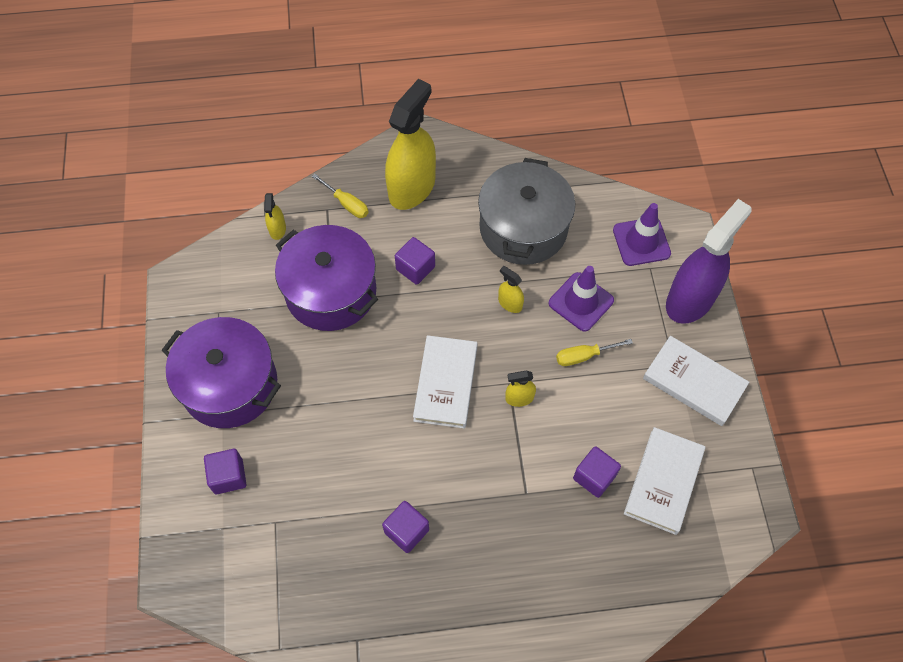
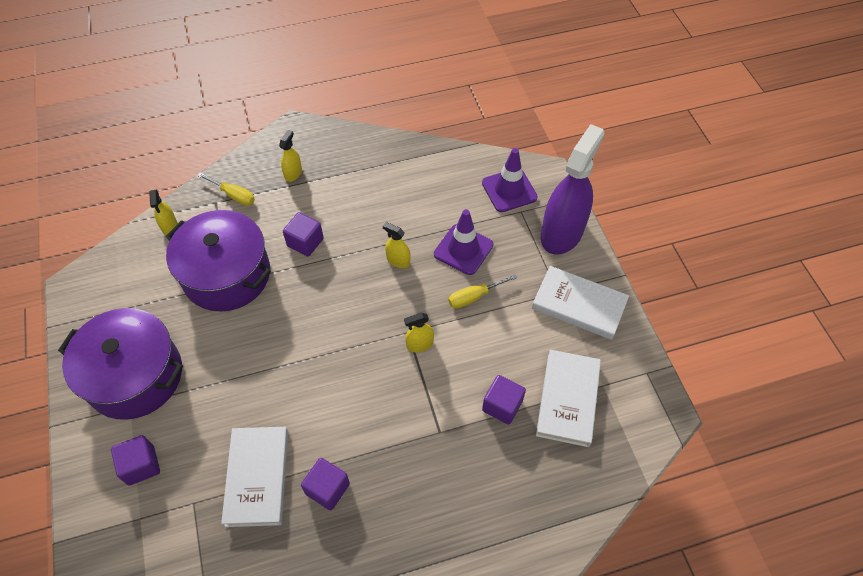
camera: 10 degrees left, 5 degrees down
(412, 188) = (293, 173): yellow spray bottle -> yellow spray bottle, size x0.42
(446, 383) = (348, 342): white book -> white book (257, 477)
(523, 228) = (400, 193): grey pot -> none

